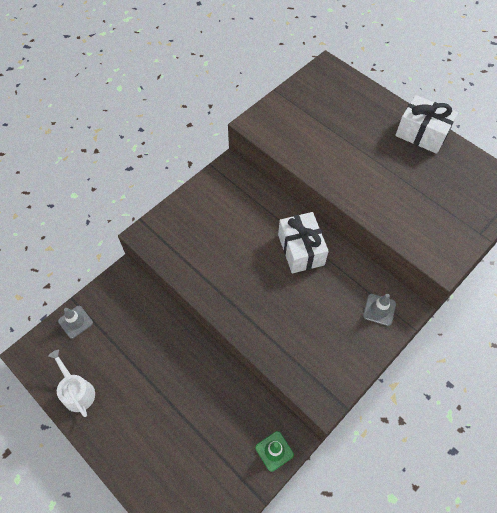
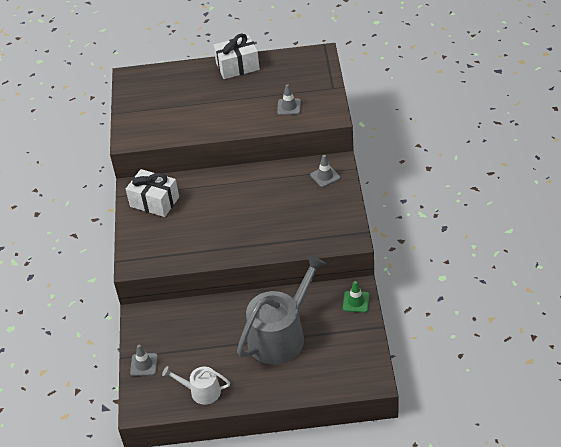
camera: 45 degrees left, 15 degrees down
(184, 411) = (281, 335): none -> grey watering can
(301, 250) = (242, 188): white gift -> white gift (154, 202)
(416, 215) = (289, 107): none -> grey traffic cone

